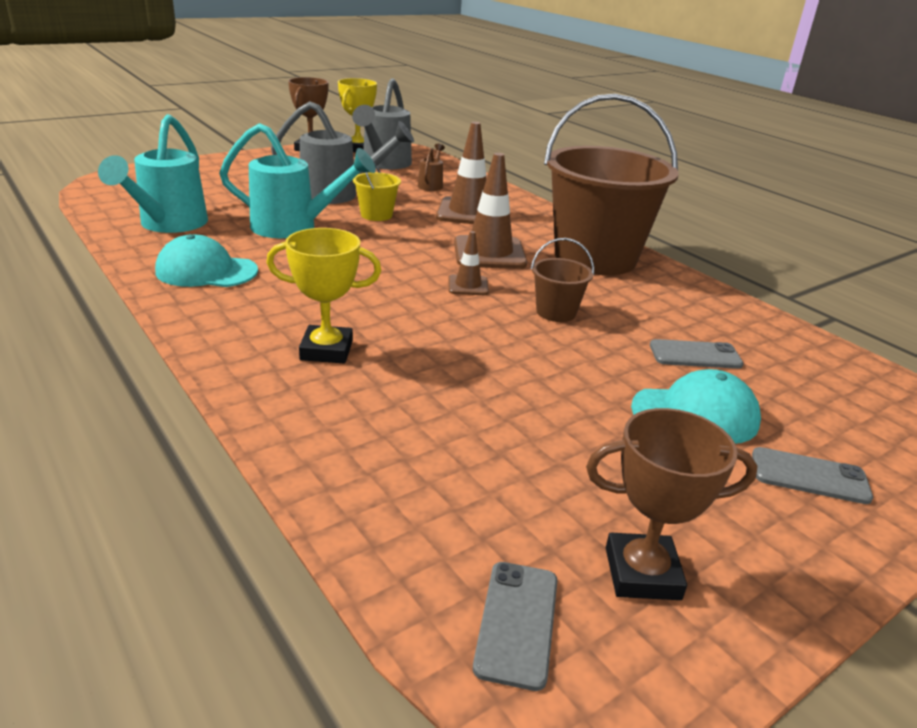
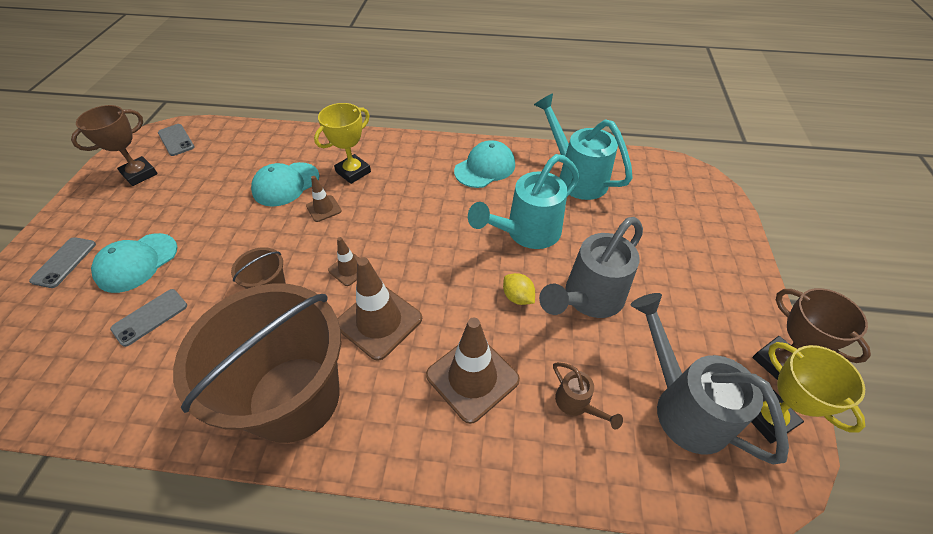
camera: 135 degrees right, 20 degrees up
(376, 215) = (517, 297): yellow bucket -> yellow lemon
(420, 337) = (324, 208): none -> brown traffic cone
(424, 389) = (286, 184): none -> turquoise cap
(809, 476) = (64, 262): grey phone -> grey phone turned 45 degrees counterclockwise

